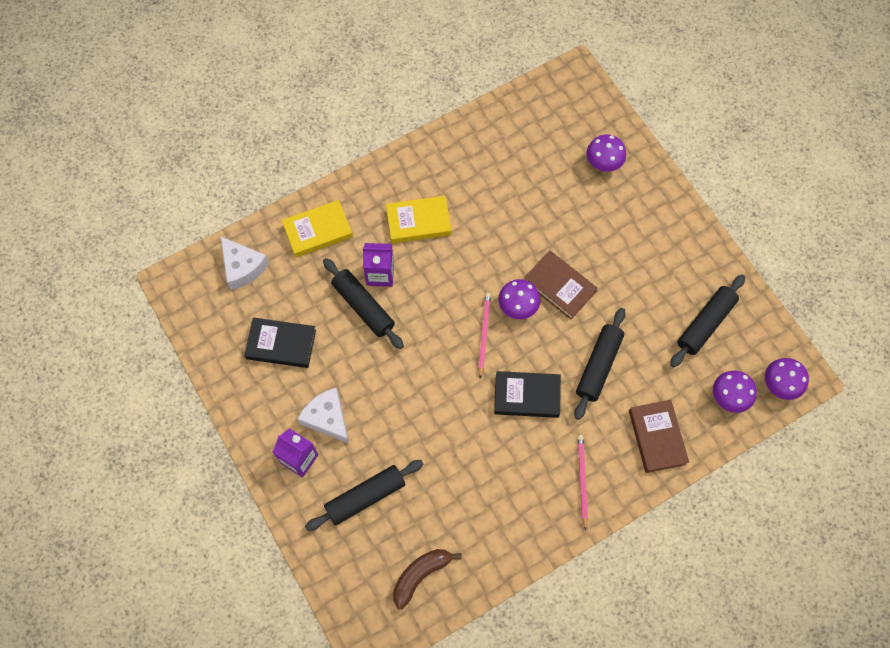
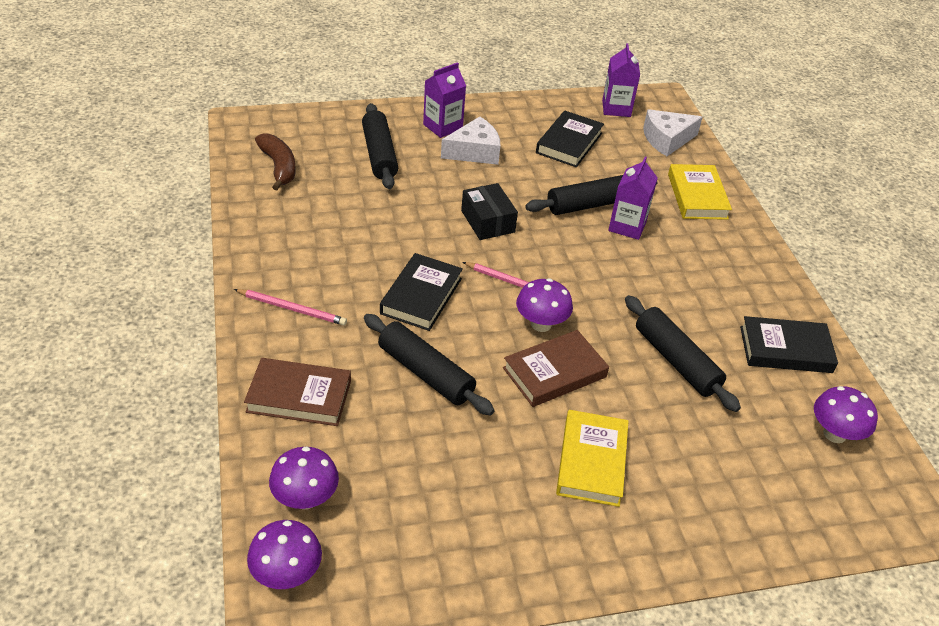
camera: 105 degrees right, 25 degrees down
(207, 318) = (616, 108): none -> purple carton
(418, 221) = (689, 274): yellow book -> yellow book (591, 461)
(419, 377) = (488, 221): none -> black box
(471, 152) = (785, 349): none -> black book
(603, 163) = (743, 491): purple mushroom -> purple mushroom (834, 434)
(705, 324) = (430, 516): black rolling pin -> black rolling pin (676, 361)

